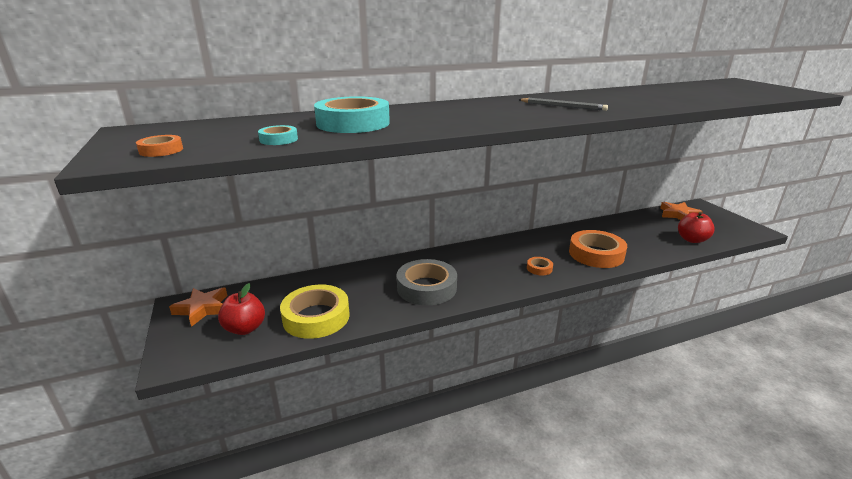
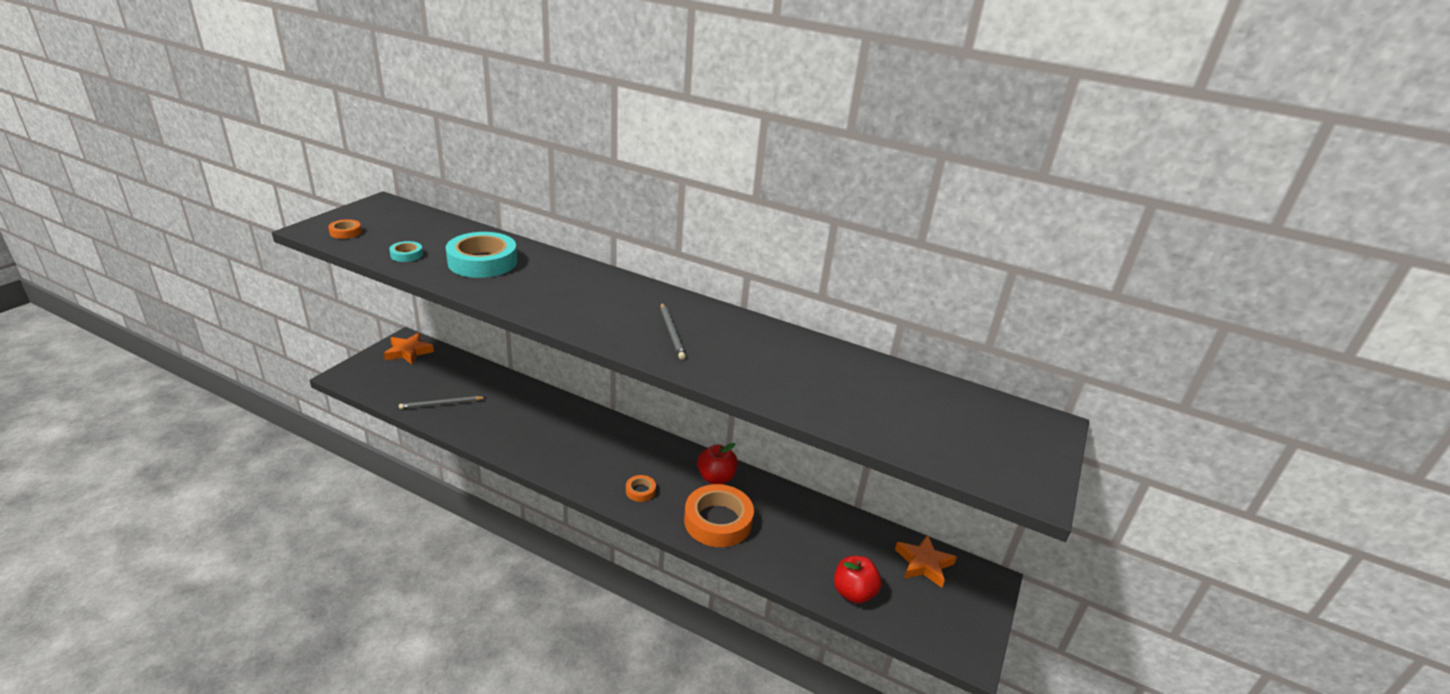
camera: 45 degrees right, 5 degrees up
(245, 328) = (401, 382): red apple -> red apple (716, 477)
(316, 317) = (441, 404): yellow tape -> grey pencil
(426, 288) = (535, 437): grey tape -> none

